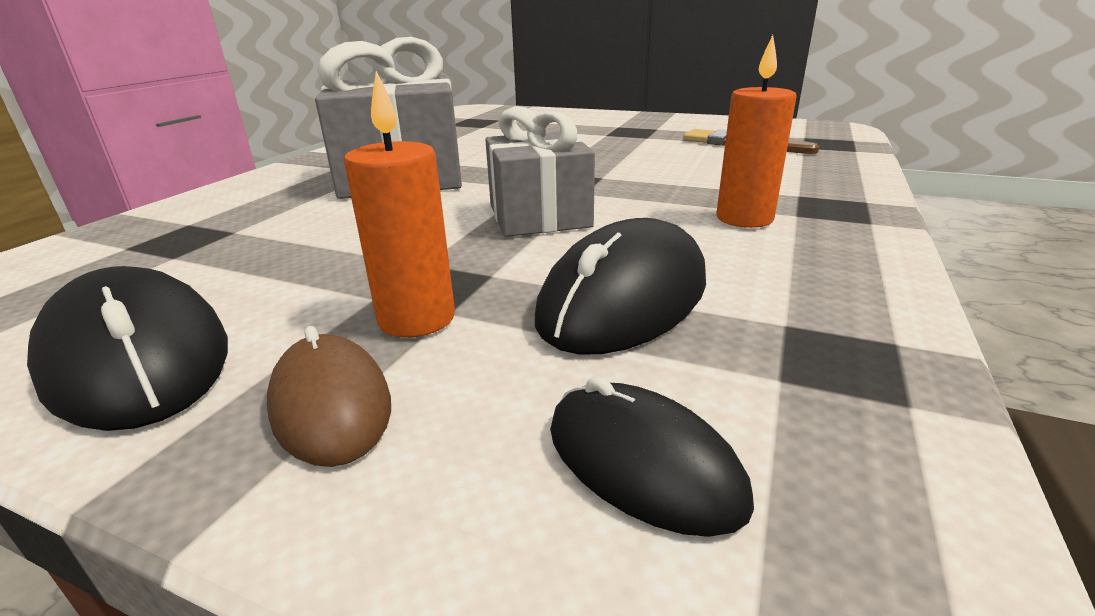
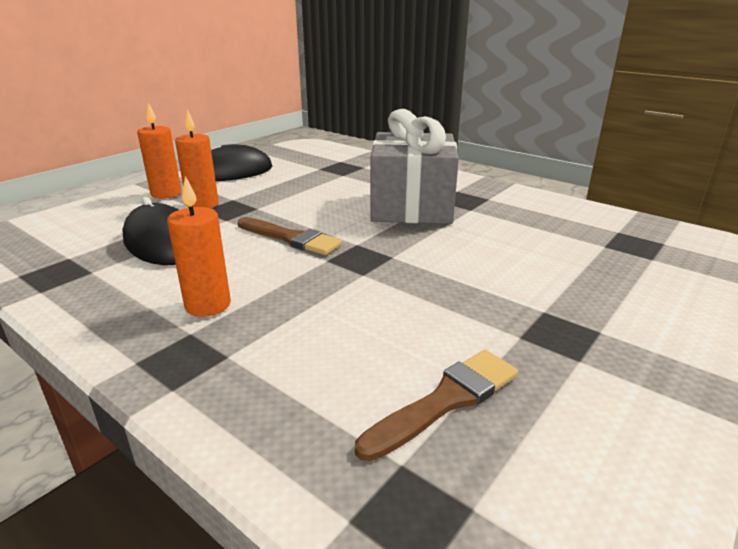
camera: 105 degrees right, 0 degrees up
(331, 404) = (166, 193): brown mouse -> orange candle
(539, 216) = (291, 238): grey gift -> brown brush
(642, 463) = (76, 227): black mouse -> none

